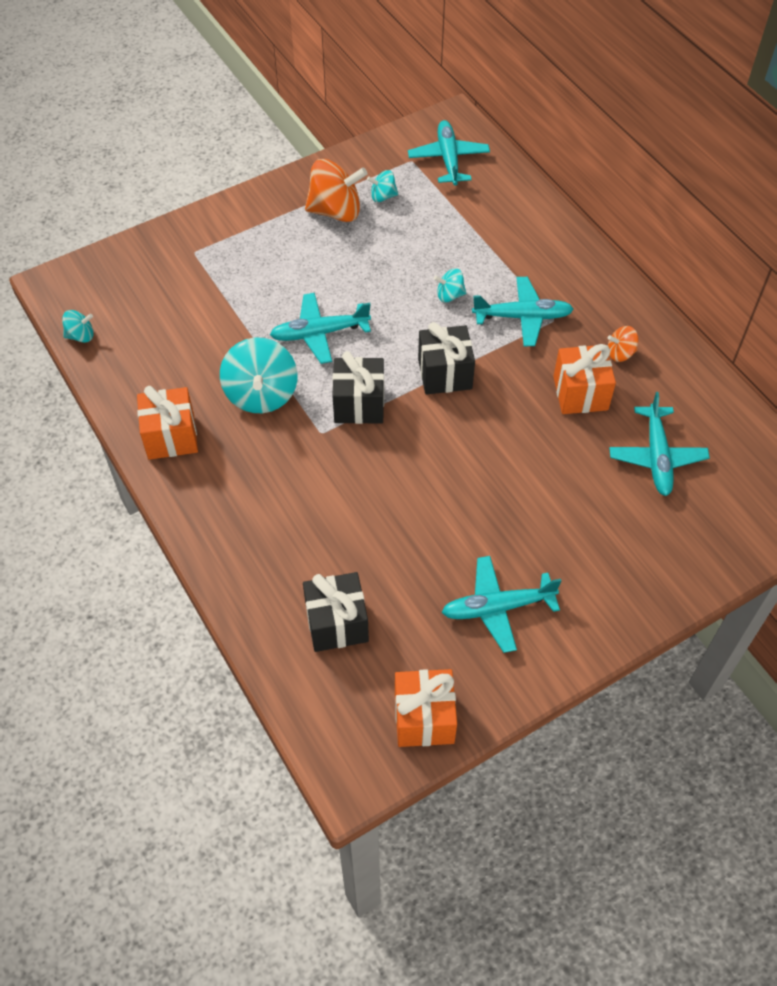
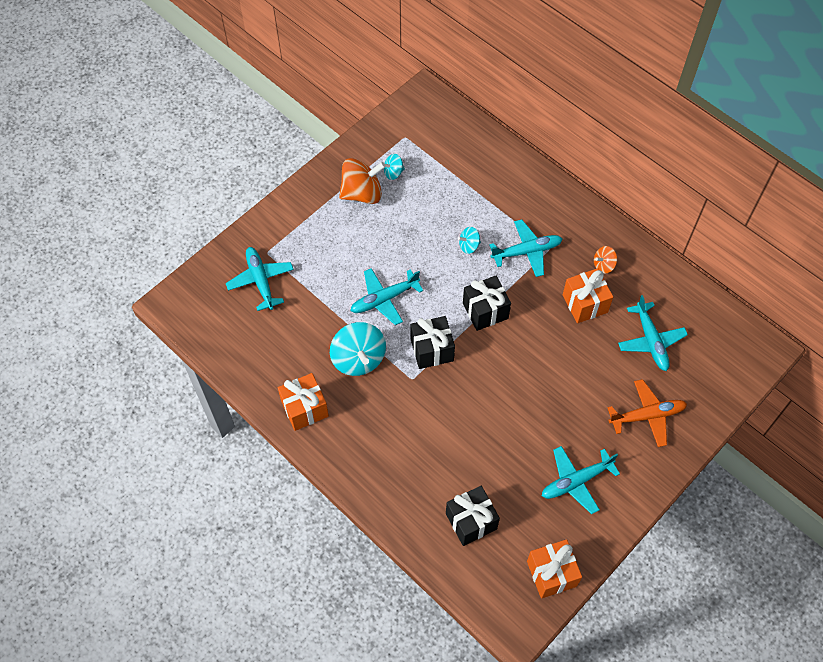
camera: 15 degrees left, 5 degrees up
(81, 336) = (207, 343): turquoise spinning top -> none
(448, 159) = (432, 130): turquoise plane -> turquoise plane (261, 281)
(622, 548) = (647, 416): none -> orange plane

